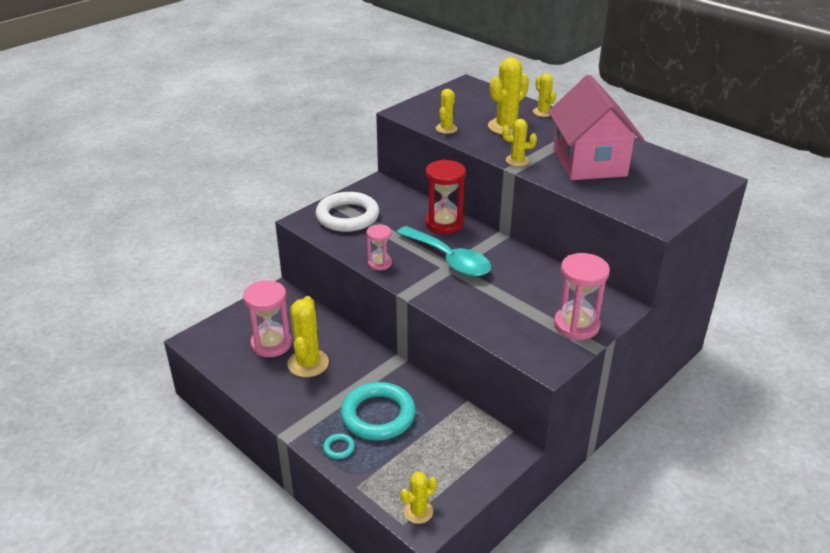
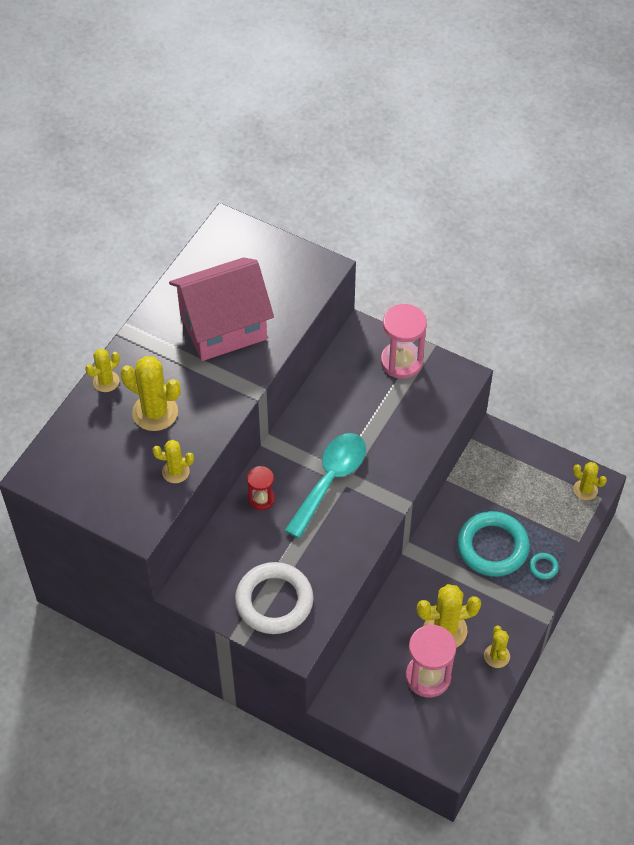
camera: 105 degrees left, 20 degrees up
(379, 263) = (357, 542): pink hourglass -> none
(444, 223) = (261, 499): red hourglass -> red hourglass, size x0.59
(517, 160) = (237, 390): yellow cactus -> yellow cactus (496, 656)

